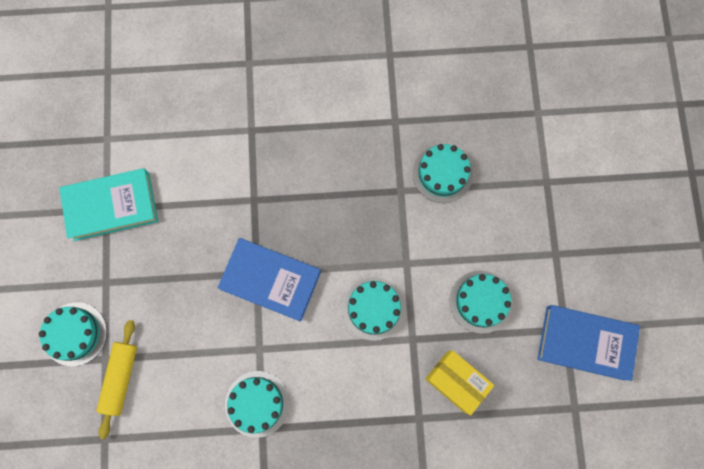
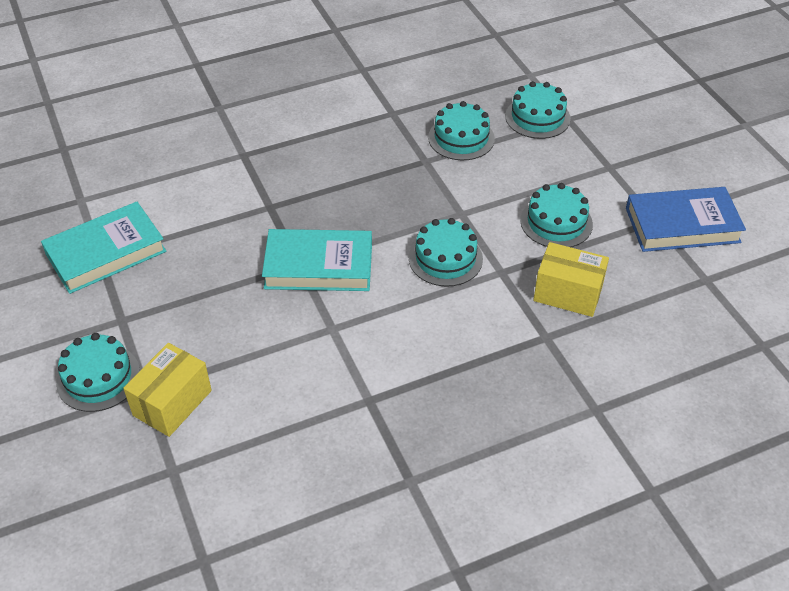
camera: 20 degrees left, 30 degrees down
(121, 378) = (172, 403): yellow rolling pin -> yellow box
(257, 403) = (352, 378): turquoise cake -> turquoise cake (537, 117)
(271, 280) = (318, 266): blue book -> turquoise book

